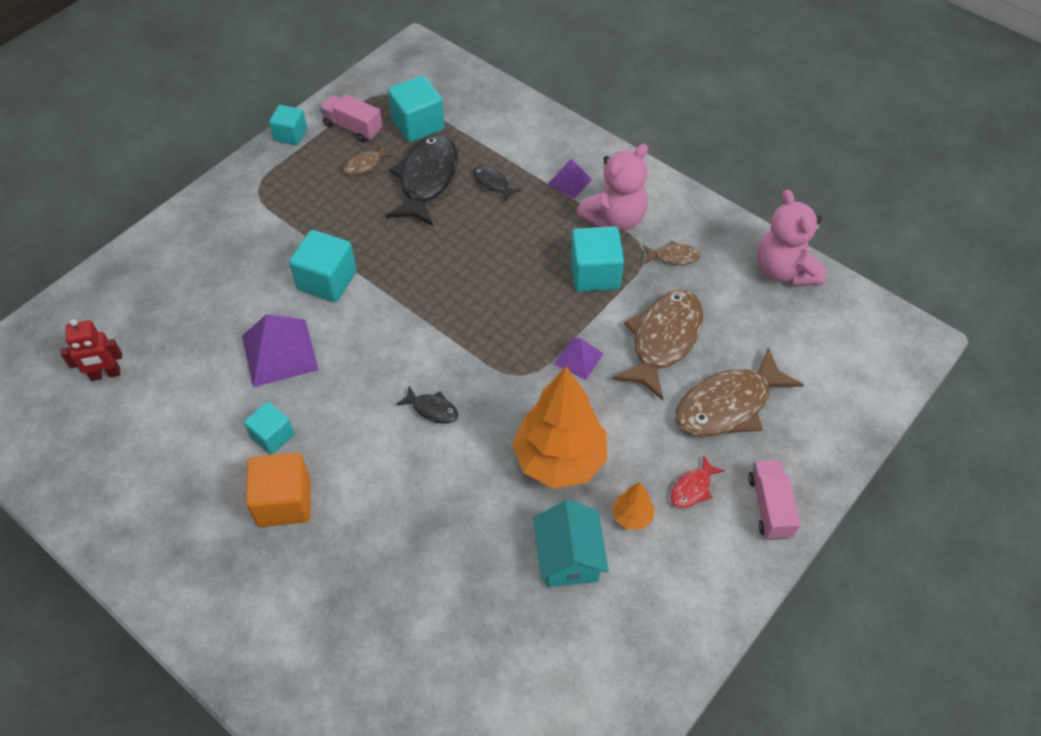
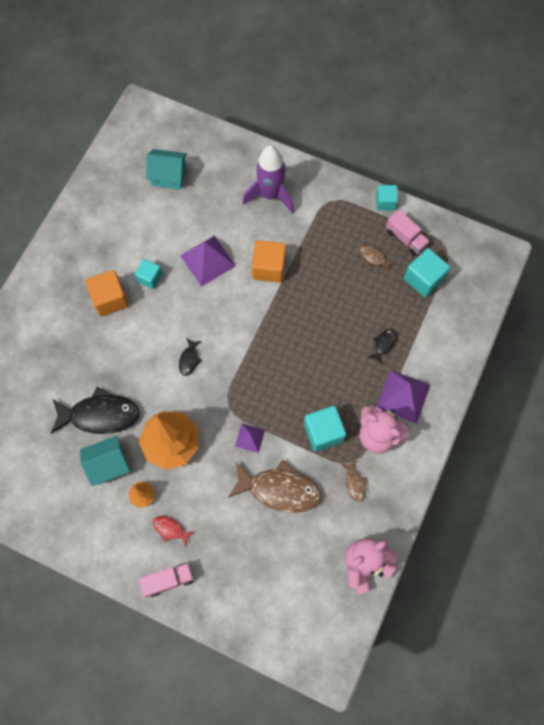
camera: 75 degrees right, 15 degrees up
(105, 374) = (168, 175): red robot -> turquoise house
(212, 253) = (270, 195): none -> purple rocket
(327, 280) = (269, 268): turquoise cube -> orange cube
(353, 127) = (405, 238): pink truck -> pink truck turned 120 degrees clockwise
(427, 180) = (373, 301): black fish -> black fish (100, 415)
(570, 181) = (403, 396): purple pyramid -> purple pyramid, size x1.77
(728, 405) = (238, 542): brown fish -> none

